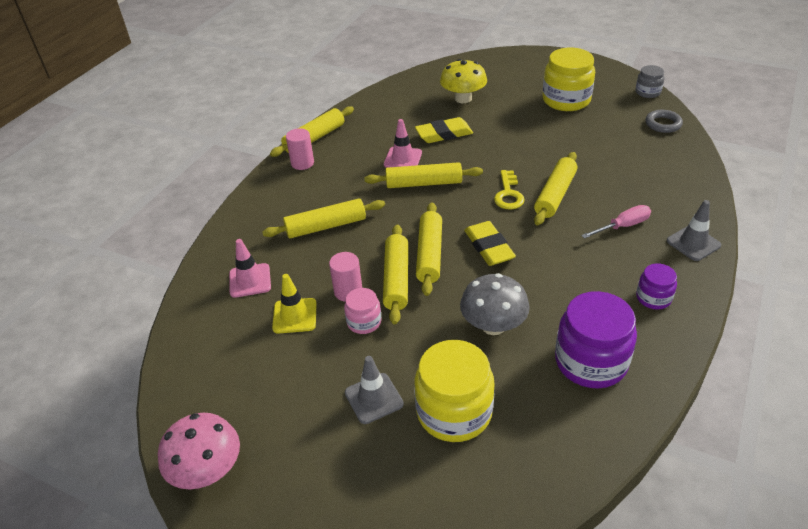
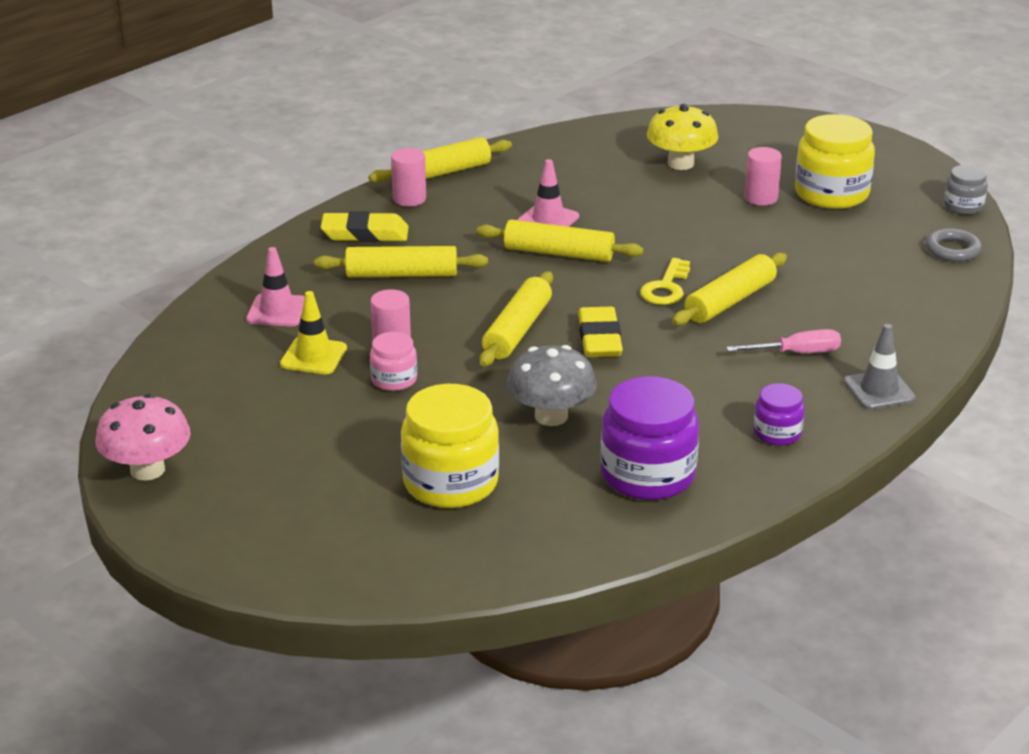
camera: 15 degrees right, 10 degrees down
(374, 398) = (364, 451): grey traffic cone -> none
(396, 279) = (459, 347): yellow rolling pin -> none
(444, 134) = (624, 202): yellow eraser -> yellow eraser (365, 234)
(526, 112) = (761, 198): none -> pink cylinder

